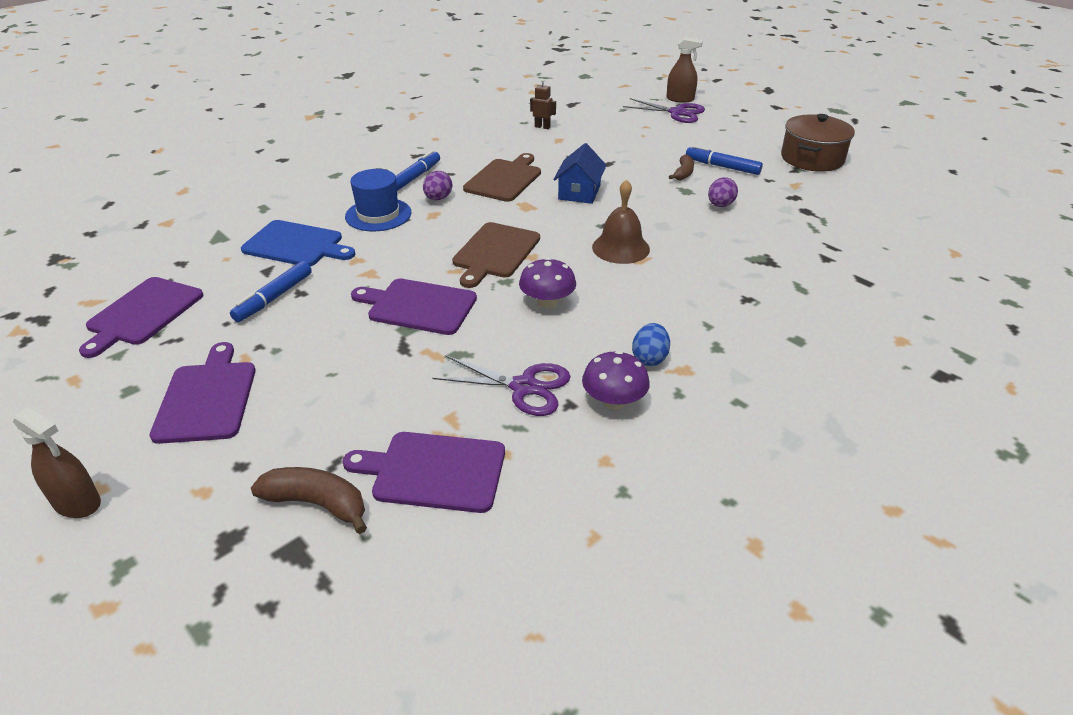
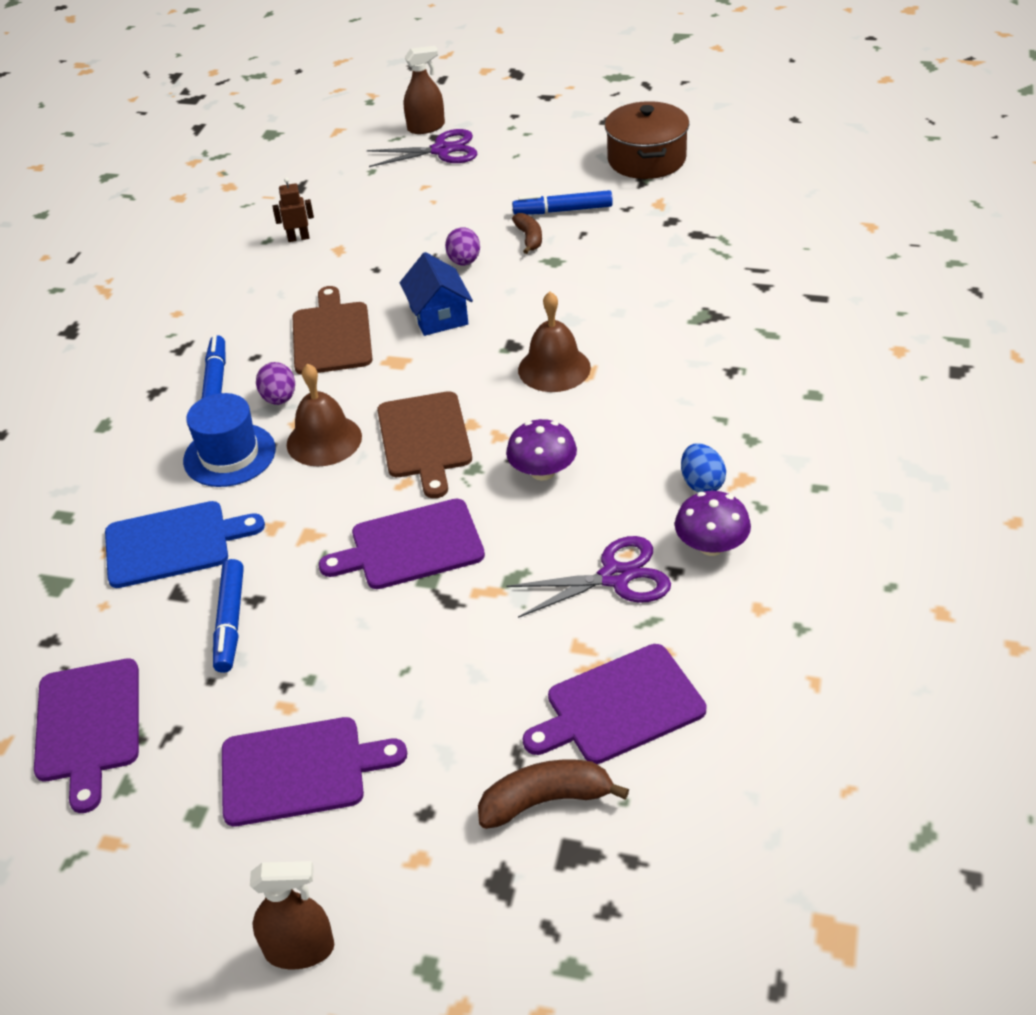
camera: 30 degrees left, 5 degrees up
(207, 398) = (300, 771): purple cutting board -> purple cutting board turned 120 degrees clockwise
(437, 229) = (324, 440): none -> brown bell
(720, 205) = (606, 265): purple egg -> purple egg (464, 262)

